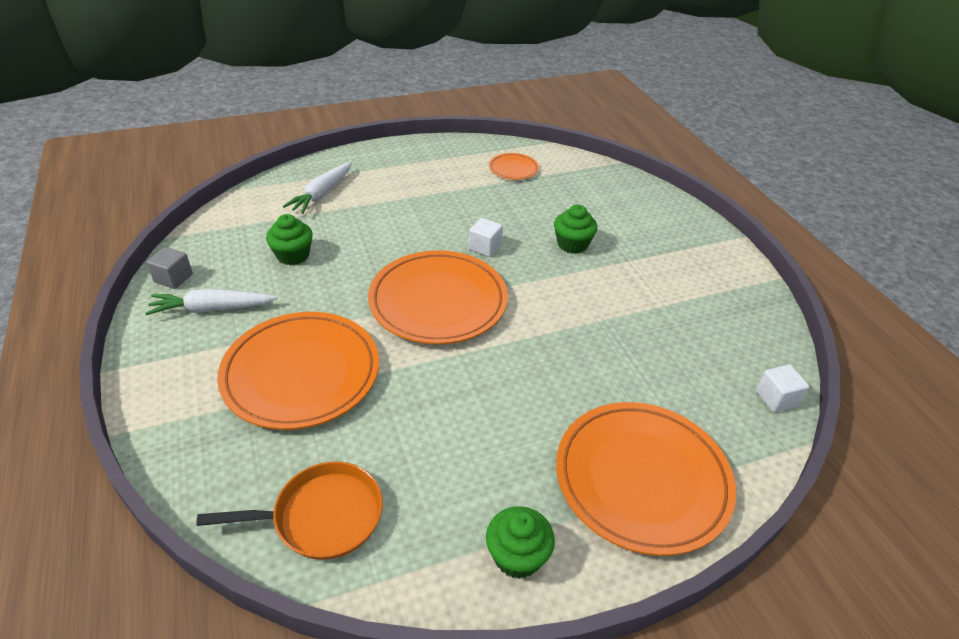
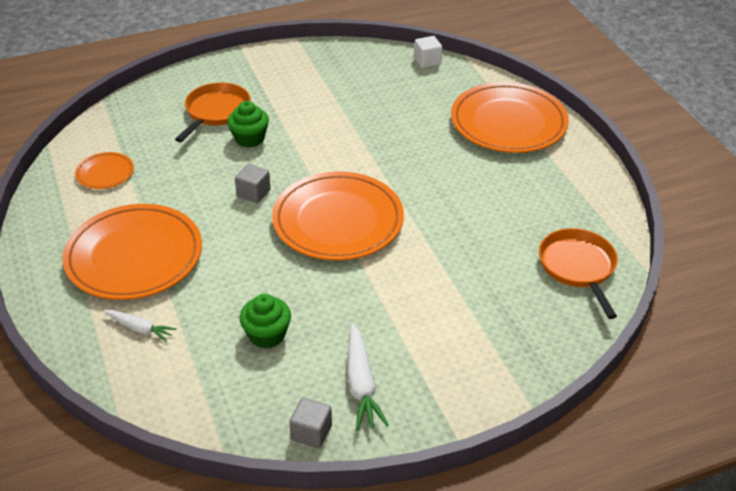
camera: 90 degrees left, 0 degrees up
(301, 373) = (442, 300): orange plate -> orange plate (134, 256)
(322, 194) = (140, 329): white carrot -> white carrot, size x0.63
(485, 247) = (253, 193): white cube -> grey cube
(517, 556) = (580, 176): green cupcake -> none
(614, 223) = (216, 112): none -> orange pan

